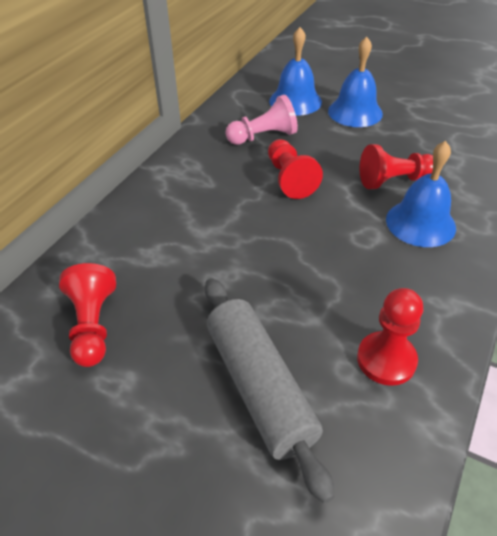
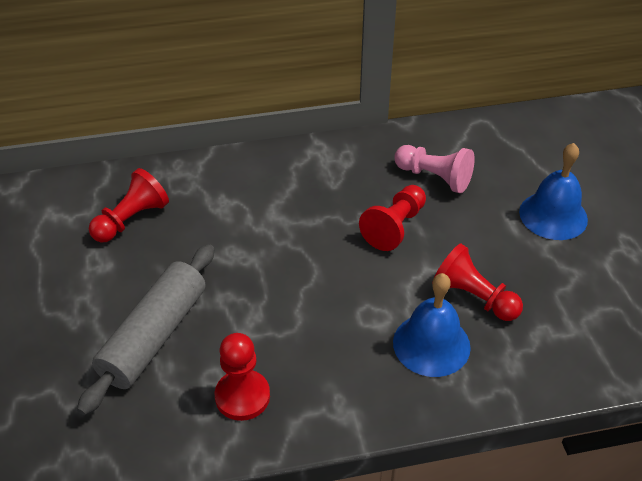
camera: 50 degrees right, 0 degrees up
(295, 101) = (516, 166): blue bell -> none

